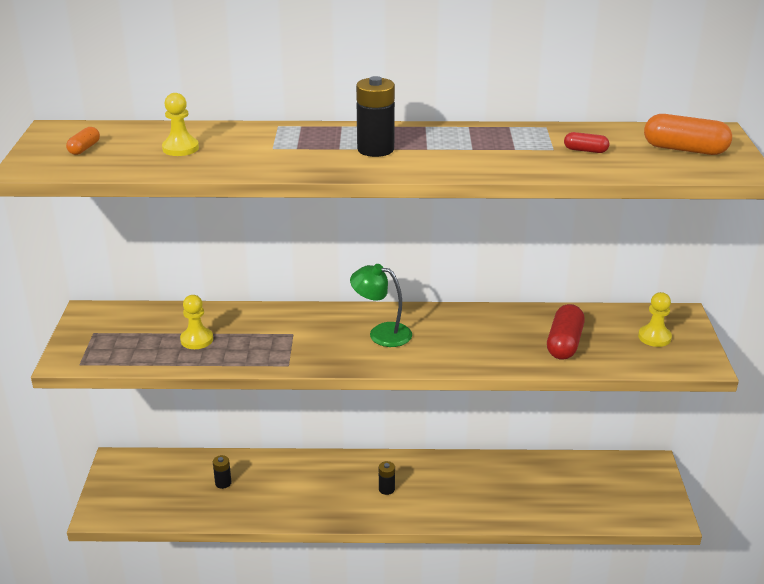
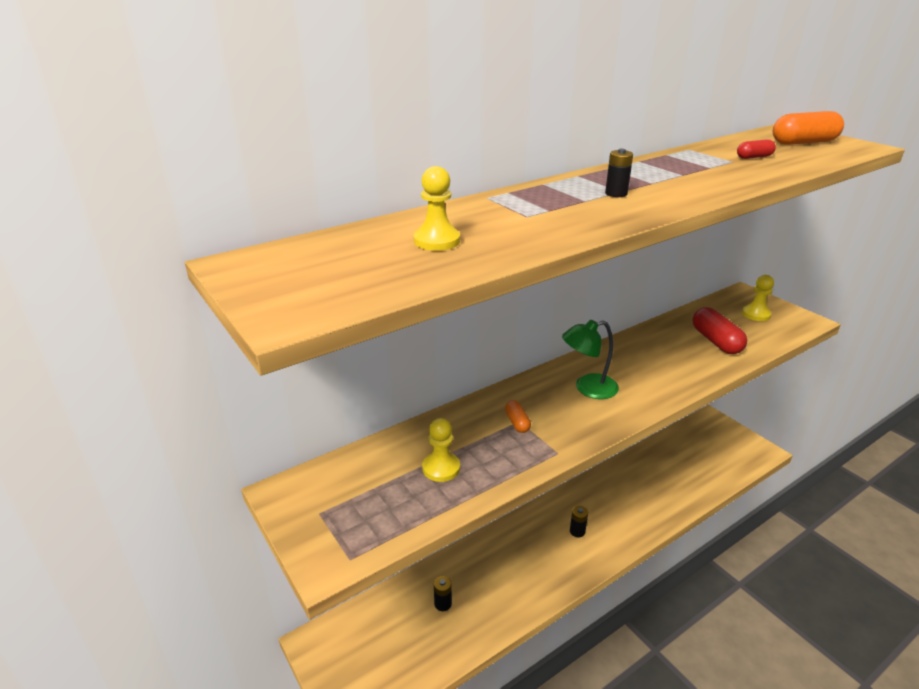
camera: 35 degrees left, 0 degrees up
(84, 148) = (322, 272): orange capsule -> orange capsule (517, 422)
(375, 149) = (616, 193): black battery -> black battery, size x0.55

